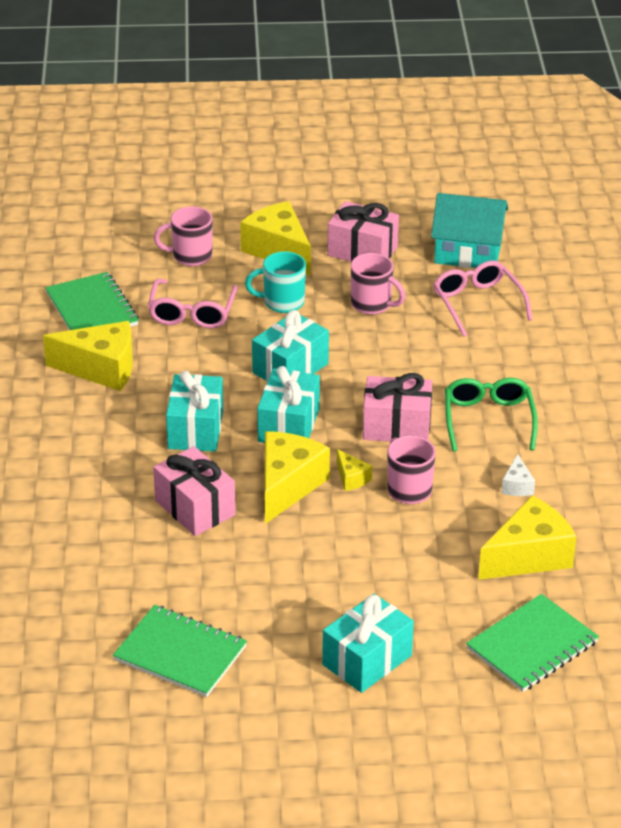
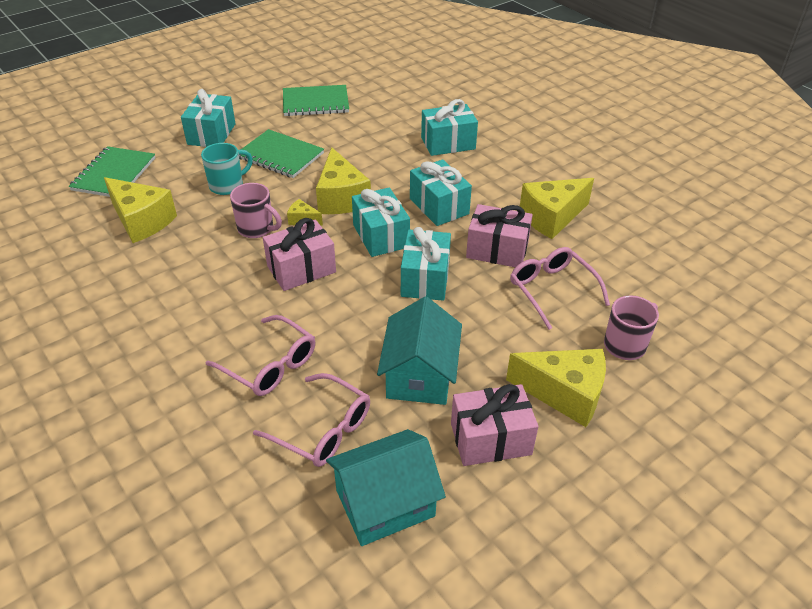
camera: 145 degrees right, 5 degrees up
(89, 502) = (448, 143): none -> turquoise gift
(92, 309) = (623, 257): green notebook -> green notebook (280, 156)
(195, 508) = (384, 164): pink gift -> pink gift (497, 250)
(282, 302) = (497, 336): turquoise mug -> turquoise mug (227, 185)
(372, 304) = (420, 375): pink mug -> turquoise house
(486, 360) = (270, 365): none -> pink glasses
(488, 419) = (232, 307): green glasses -> none
(517, 486) = (176, 264): white cheese -> none
(529, 556) = (142, 221): yellow cheese -> yellow cheese turned 75 degrees counterclockwise

